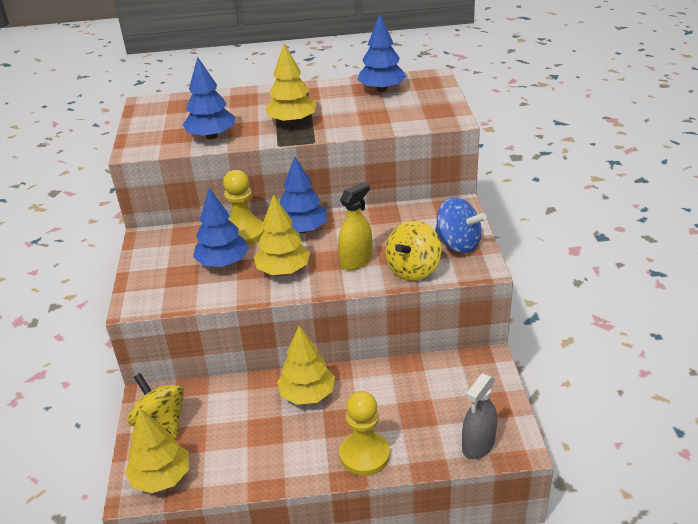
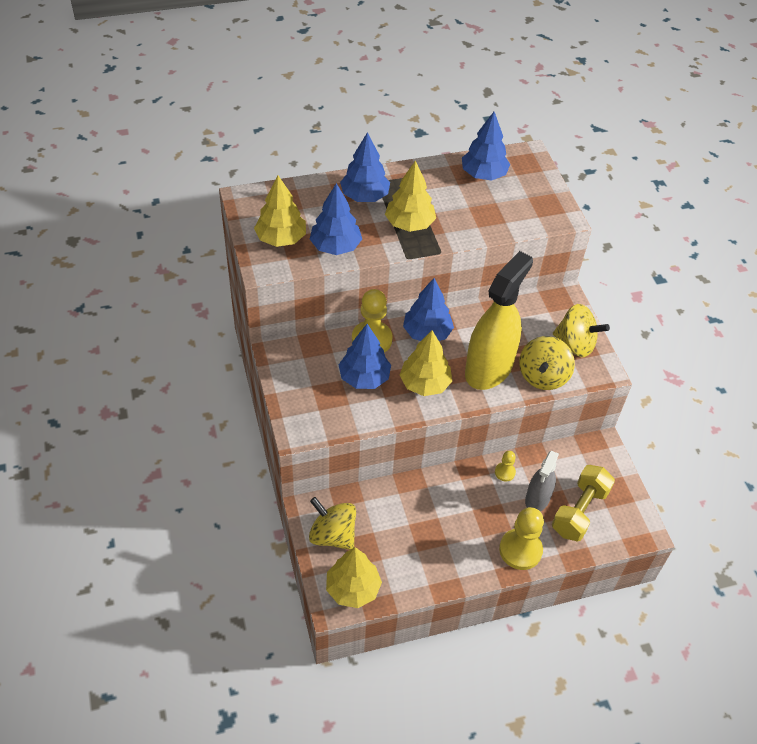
camera: 15 degrees left, 15 degrees up
(258, 103) = (364, 196): none -> blue tree
(307, 394) = (454, 494): yellow tree -> yellow tree (281, 238)
(356, 261) = (488, 369): yellow spray bottle -> yellow spray bottle, size x1.80
(370, 377) = (505, 472): none -> yellow pawn
(445, 421) = (579, 511): none -> yellow dumbbell
(458, 244) = (575, 344): blue spinning top -> yellow spinning top
(478, 445) = (611, 532): grey spray bottle -> grey spray bottle (537, 499)

